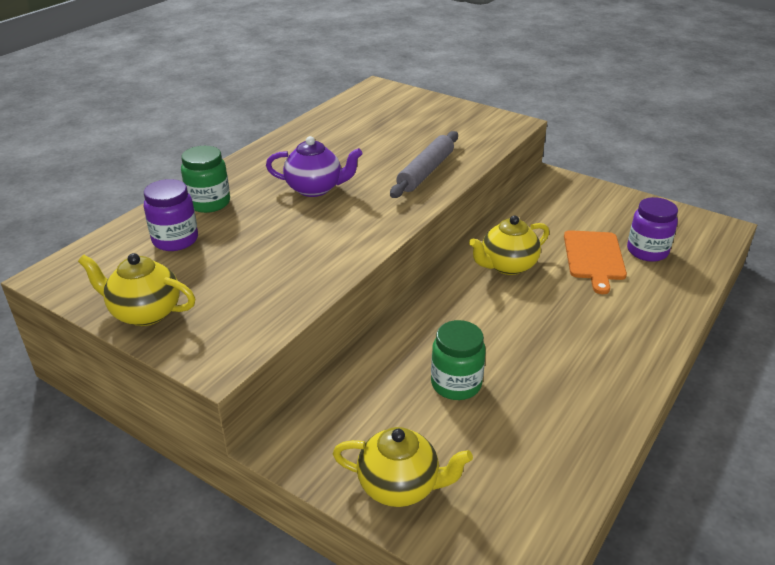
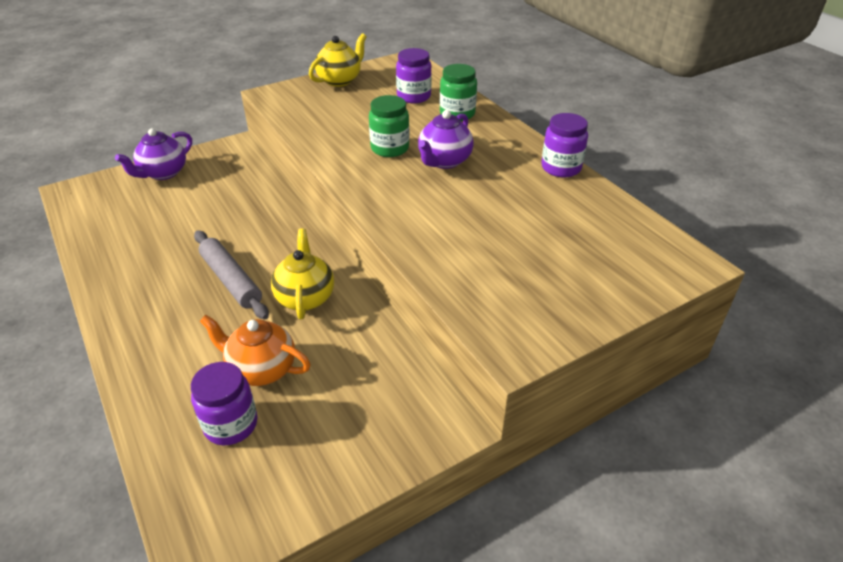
camera: 115 degrees right, 5 degrees up
(288, 137) = (561, 168): none -> purple jar
(400, 486) = (163, 173): yellow teapot -> purple teapot
(425, 172) = (430, 229): grey rolling pin -> grey rolling pin (231, 280)
(456, 384) = (207, 216): green jar -> green jar (390, 148)
(594, 257) = (261, 369): orange cutting board -> orange teapot

